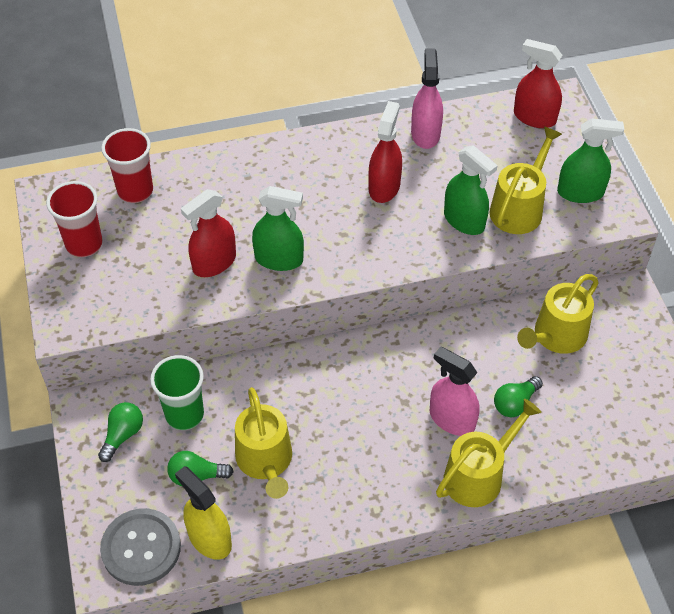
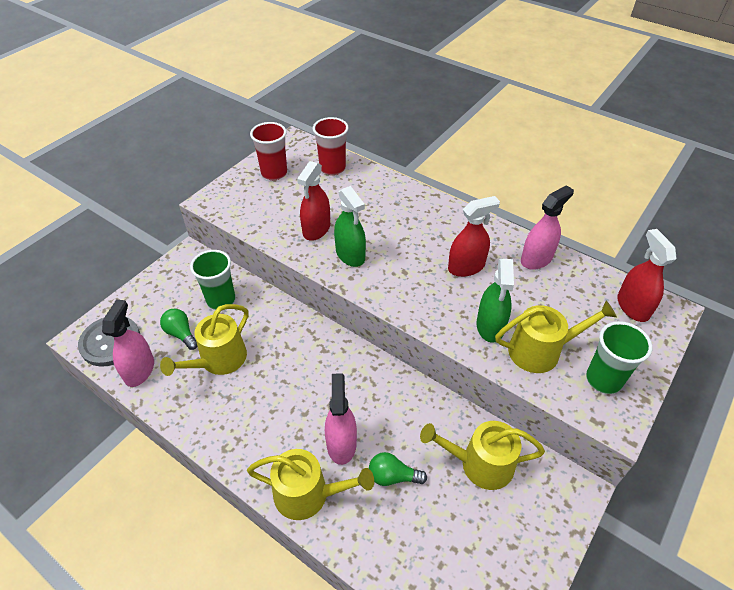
camera: 50 degrees right, 5 degrees down
(123, 435) = (184, 283): green light bulb -> none
(209, 538) = (139, 370): yellow spray bottle -> pink spray bottle
(214, 263) = (316, 229): red spray bottle -> red spray bottle turned 75 degrees counterclockwise
(580, 192) = (603, 379): green spray bottle -> green cup

